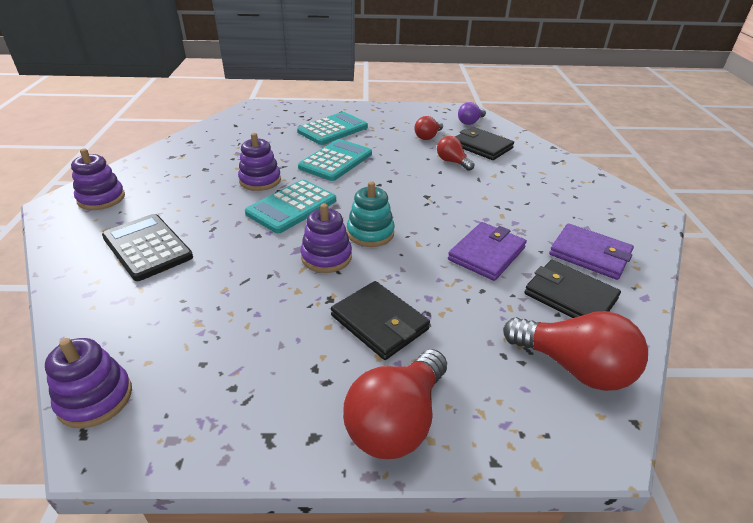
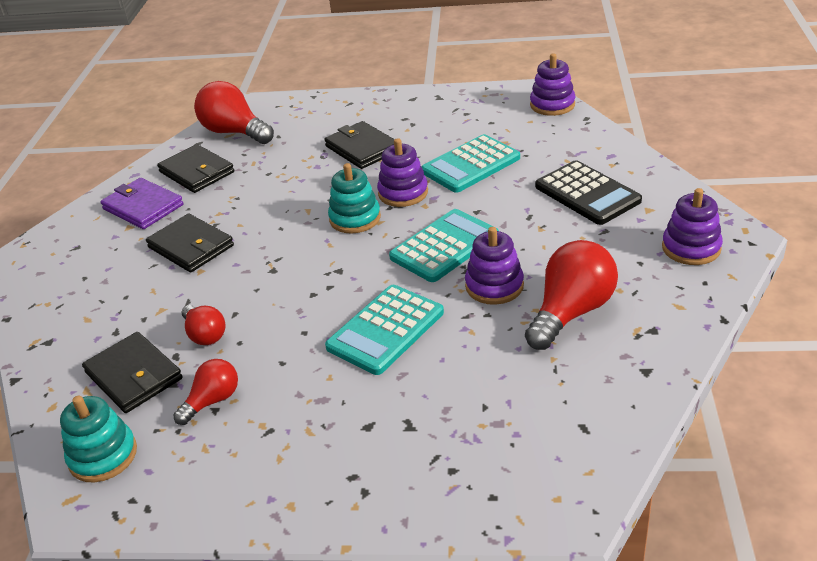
camera: 170 degrees left, 0 degrees up
(332, 129) = (386, 418): turquoise calculator -> turquoise calculator (471, 165)
(396, 421) = (362, 106): red light bulb -> red light bulb (571, 312)
(470, 122) = (103, 456): purple light bulb -> turquoise stacking toy
(487, 254) = (244, 203): purple wallet -> none
(507, 215) = (191, 247): none -> black wallet

